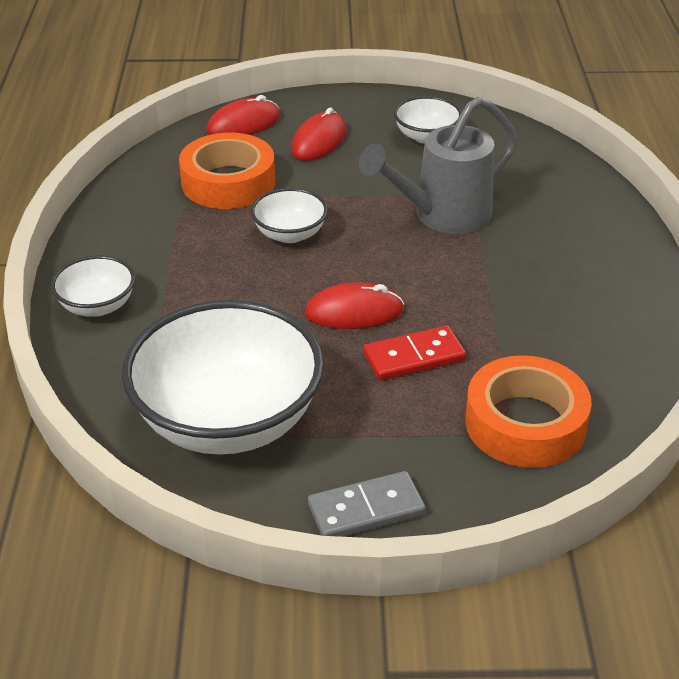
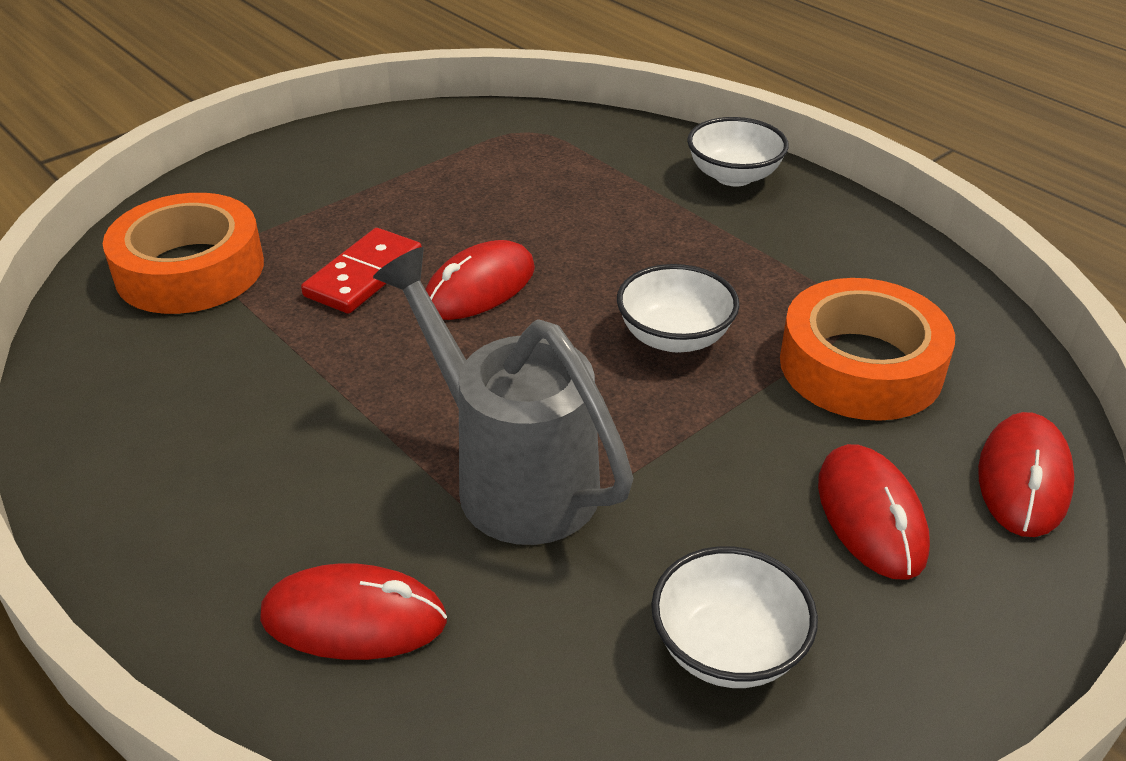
camera: 140 degrees right, 0 degrees up
(228, 420) = (480, 156): white bowl -> none
(366, 510) = (292, 155): grey domino -> none
(443, 216) = (513, 477): grey watering can -> grey watering can turned 60 degrees counterclockwise
(556, 201) = (354, 619): none -> red mouse

